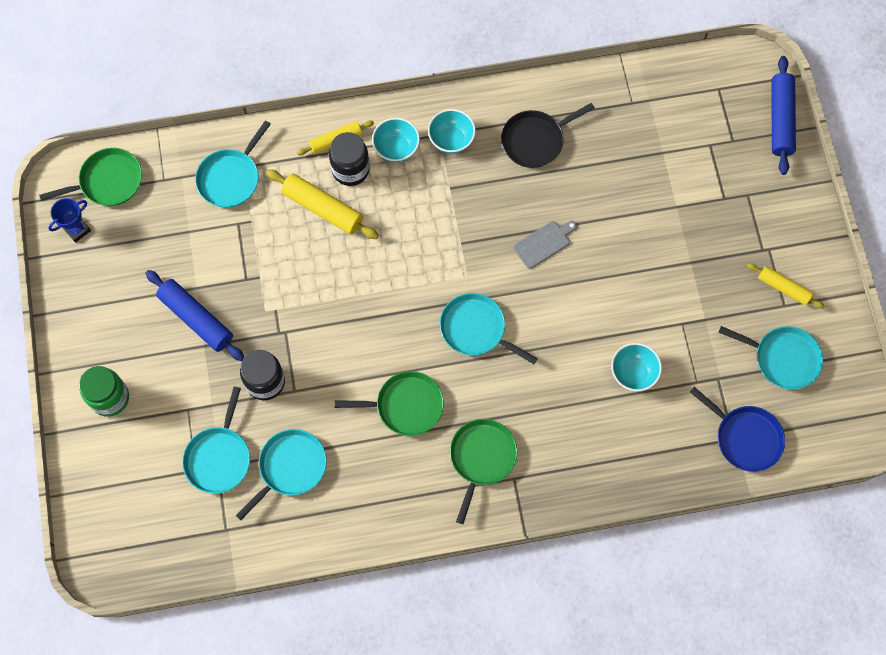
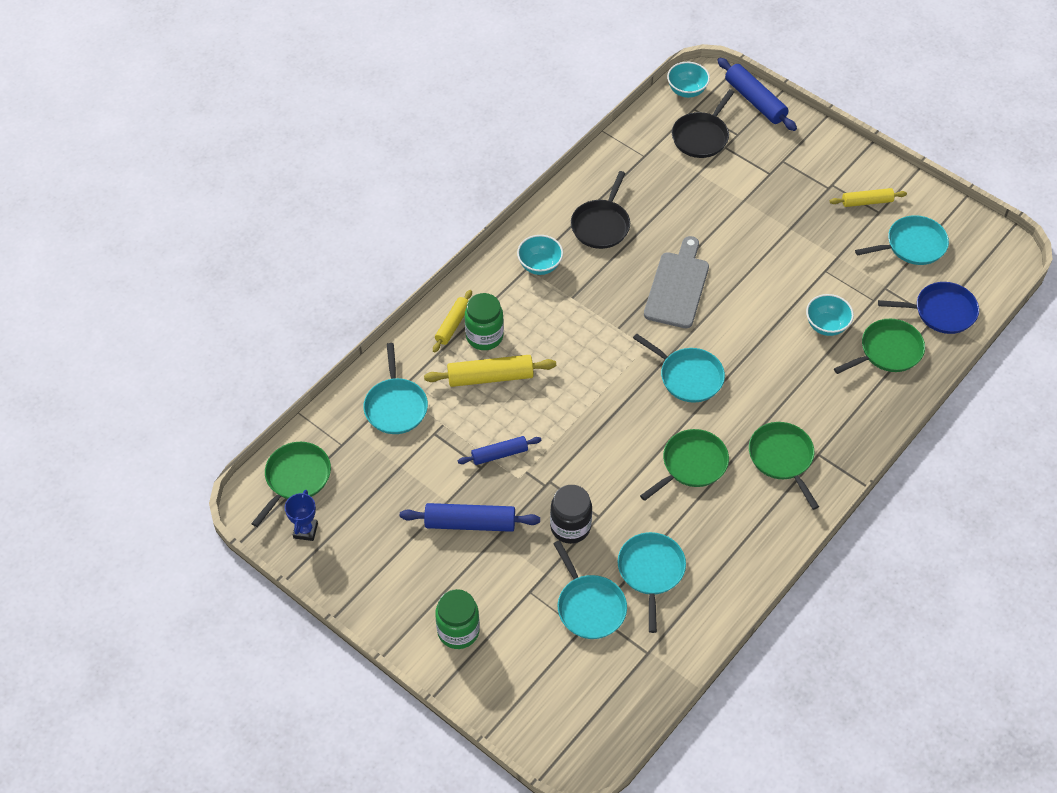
camera: 40 degrees left, 15 degrees down
(269, 279) = (499, 454): none -> blue rolling pin
(350, 170) = (484, 336): black jar -> green jar
(396, 148) = (504, 299): turquoise bowl -> turquoise bowl (686, 90)
(476, 329) = (688, 376): turquoise pan -> turquoise pan turned 135 degrees counterclockwise
(544, 243) = (677, 287): grey cutting board -> grey cutting board, size x1.73
(662, 436) = (888, 351): none -> green pan
(699, 120) = (701, 136): none -> black pan

